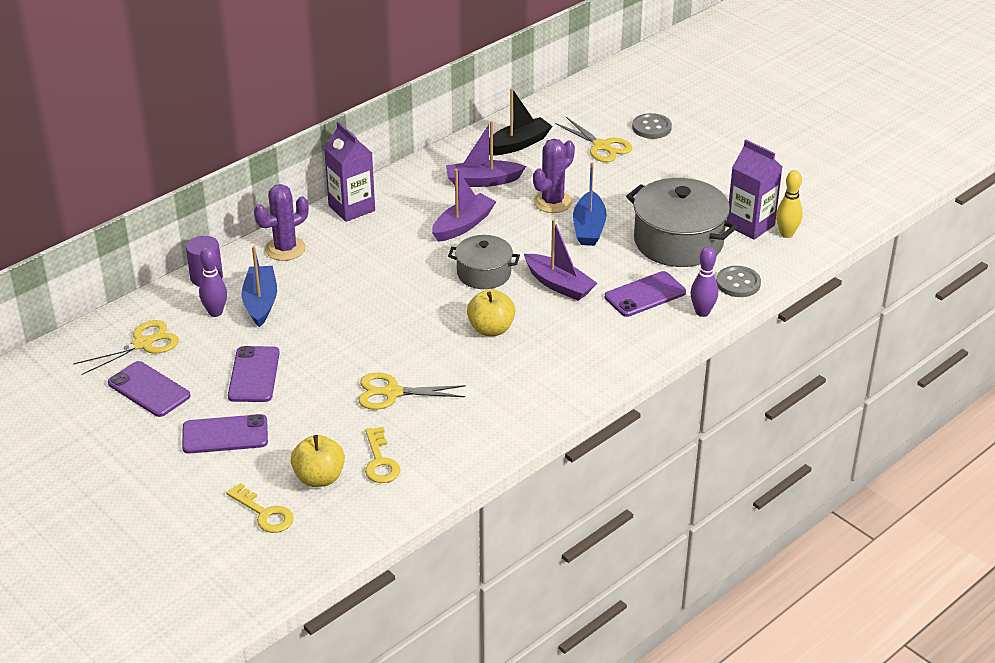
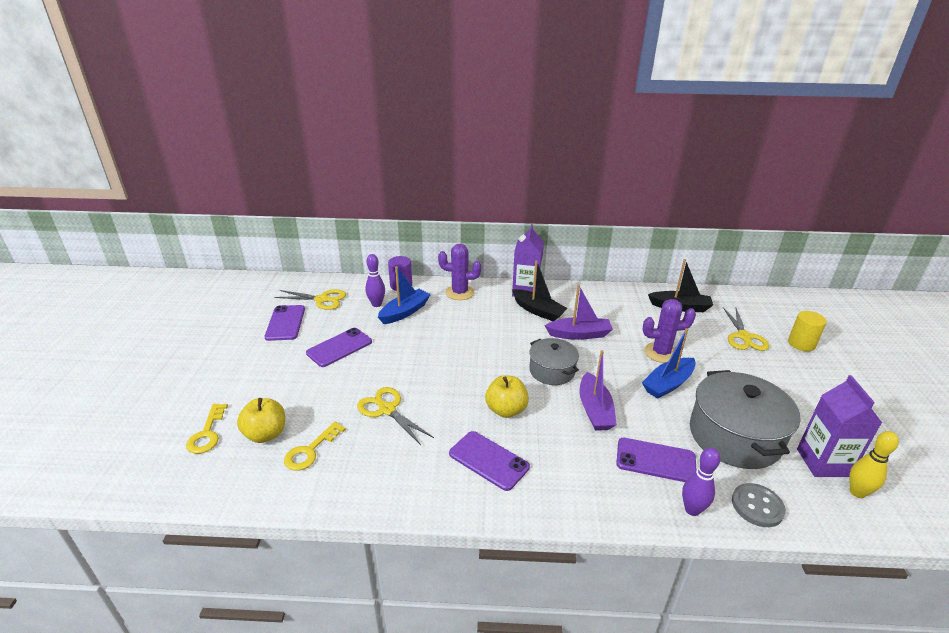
camera: 45 degrees right, 5 degrees down
(225, 435) = (272, 371): purple phone -> purple phone (488, 460)
(393, 223) = (538, 311): none -> black boat
(482, 181) = (627, 316): purple boat -> none
(651, 128) = (801, 344): grey button -> yellow cylinder

